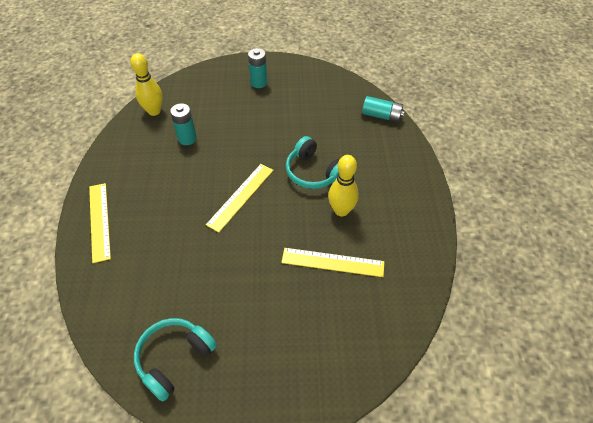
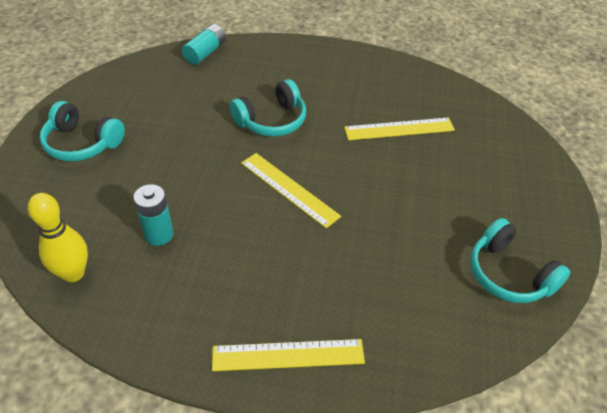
camera: 80 degrees left, 5 degrees down
(259, 83) = (82, 143): turquoise battery -> turquoise headphones
(332, 262) = (399, 129): yellow ruler -> yellow ruler turned 60 degrees clockwise
(341, 210) = (333, 110): yellow bowling pin -> none

